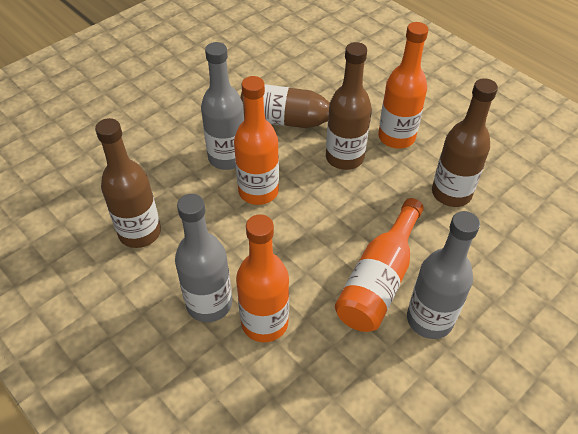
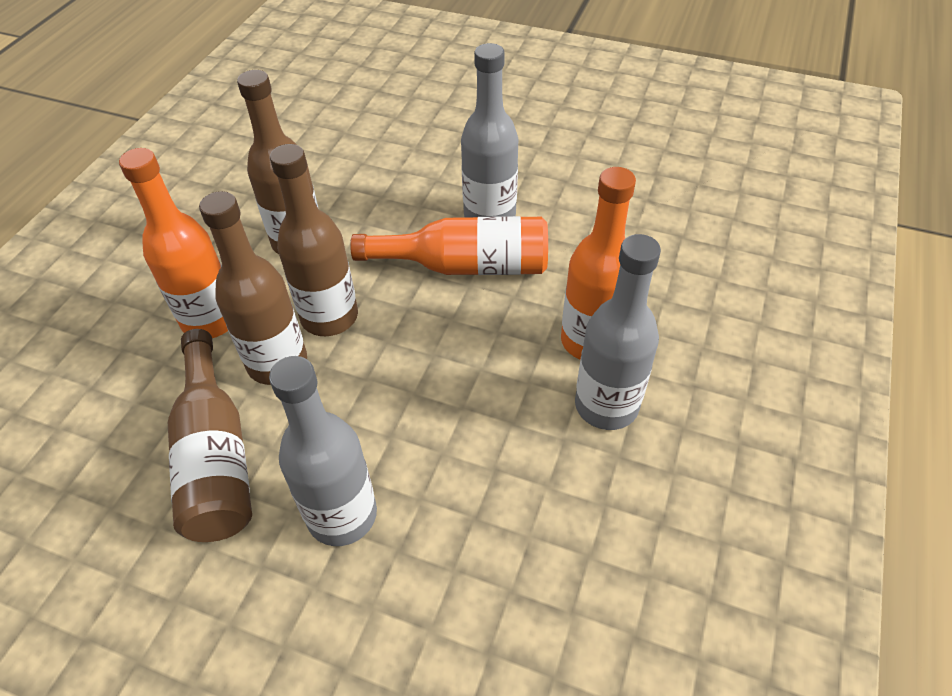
camera: 115 degrees left, 0 degrees up
(140, 232) = (558, 556): brown bottle -> brown bottle (329, 317)
(258, 191) = (393, 438): orange bottle -> none

